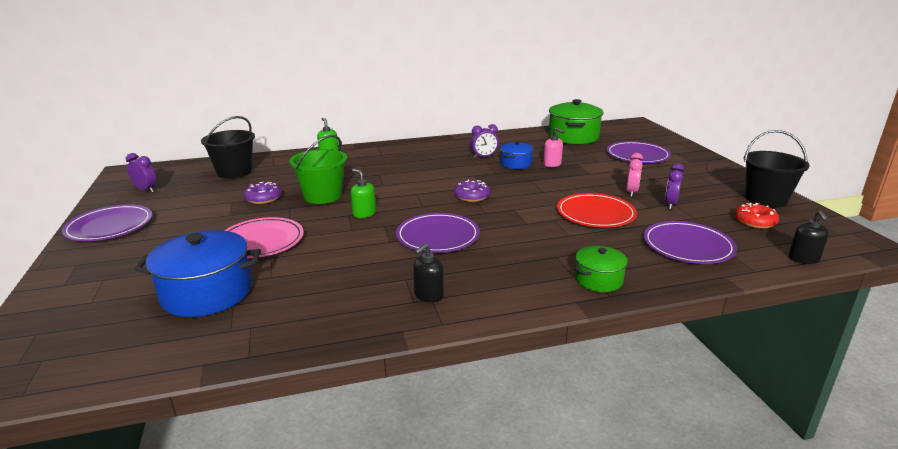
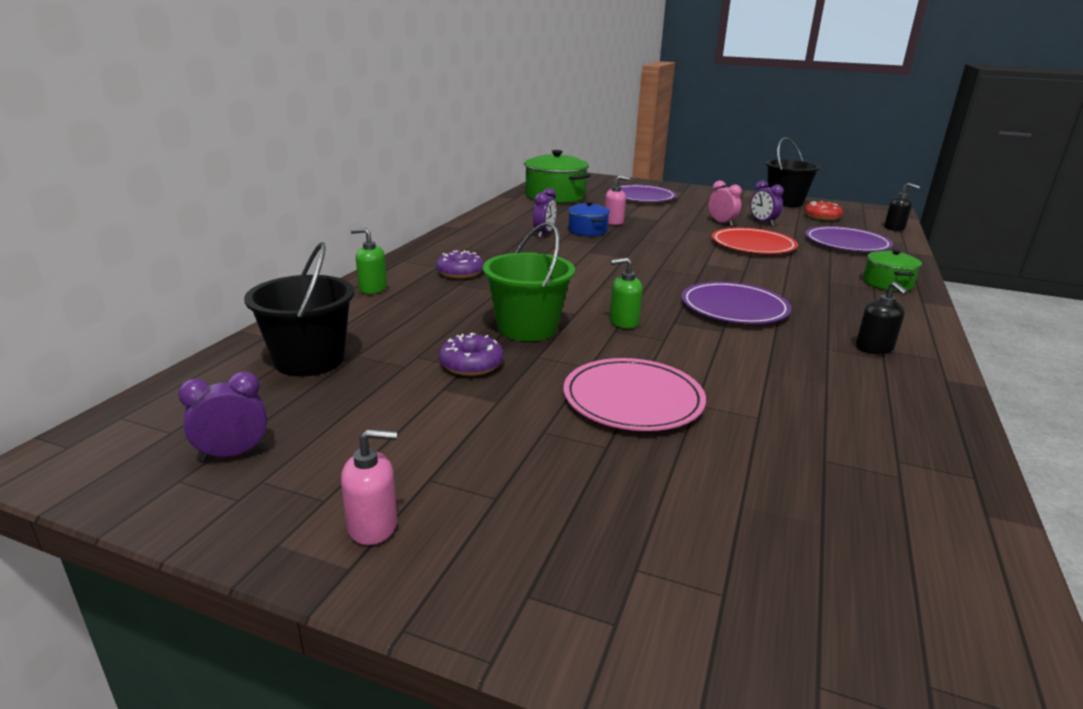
camera: 55 degrees left, 0 degrees up
(109, 226) = (373, 526): purple plate -> pink soap dispenser
(207, 293) = (774, 473): blue pot -> none
(472, 196) = (648, 268): purple donut -> purple donut (460, 272)

